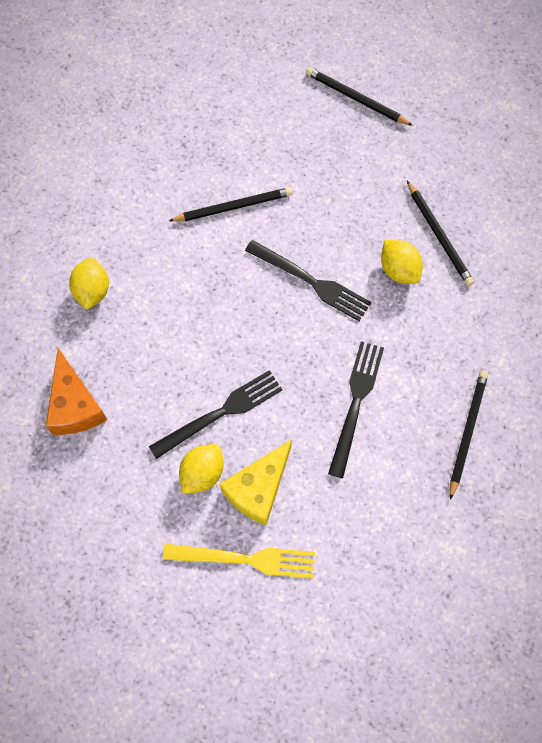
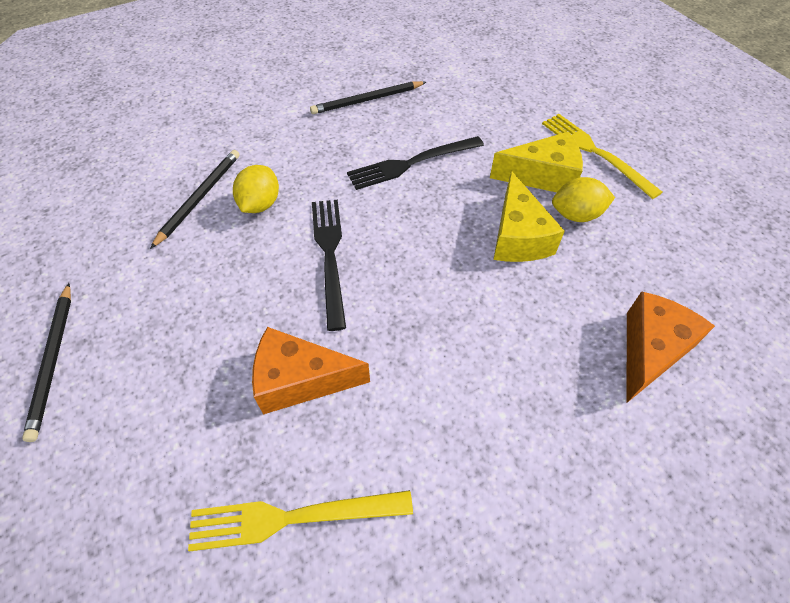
camera: 130 degrees left, 15 degrees down
(92, 291) = (534, 442): yellow lemon -> none
(163, 158) = (292, 518): none -> yellow fork
(221, 413) = (518, 236): black fork -> yellow cheese
(233, 207) = (300, 380): black pencil -> orange cheese

